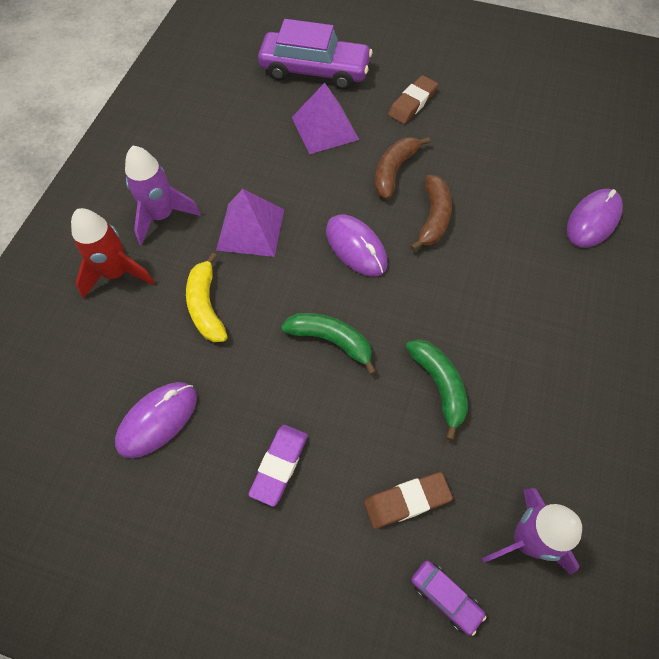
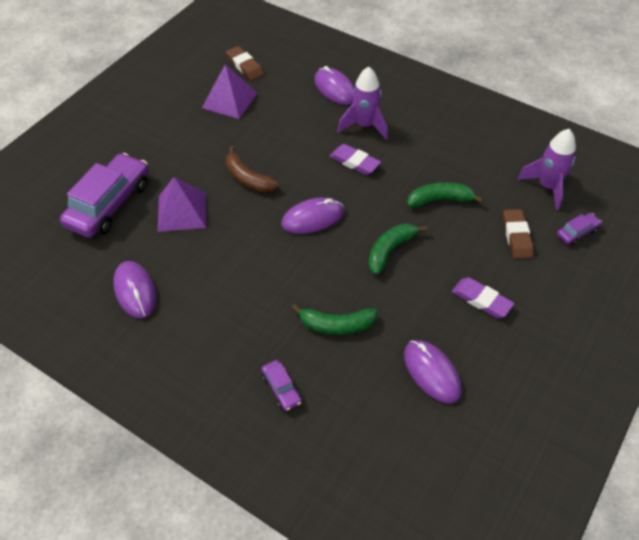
camera: 75 degrees left, 10 degrees down
(116, 273) = (281, 388): red rocket -> purple car
(162, 216) = (230, 345): purple rocket -> purple rocket (364, 126)
(206, 306) = (336, 325): yellow banana -> green banana
(212, 123) = (135, 291): none -> purple mouse
(250, 229) = (270, 282): purple pyramid -> purple pyramid (229, 100)
(412, 103) = (182, 151): brown eraser -> brown eraser (245, 66)
(433, 218) = (302, 167): brown banana -> none
(466, 271) = (354, 162): none -> purple eraser

